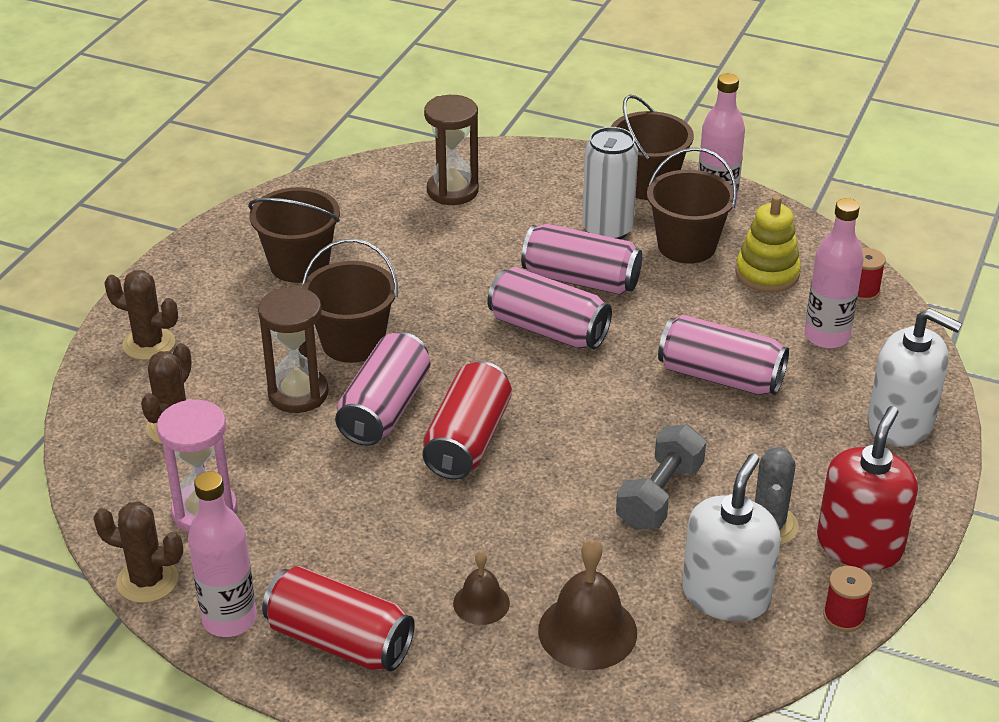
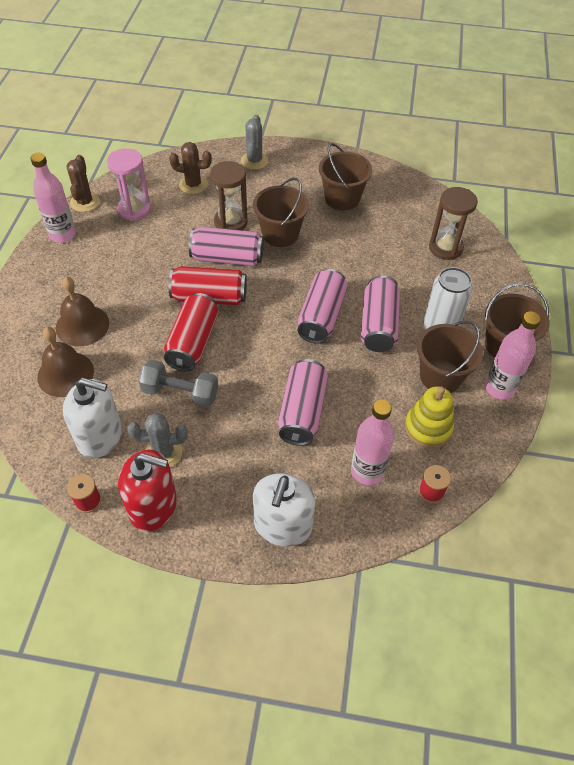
camera: 75 degrees right, 15 degrees up
(149, 344) = (254, 161): brown cactus -> grey cactus
(339, 641) = (51, 276): red can -> red can (193, 342)
(481, 603) = (82, 325): brown bell -> brown bell, size x1.72

